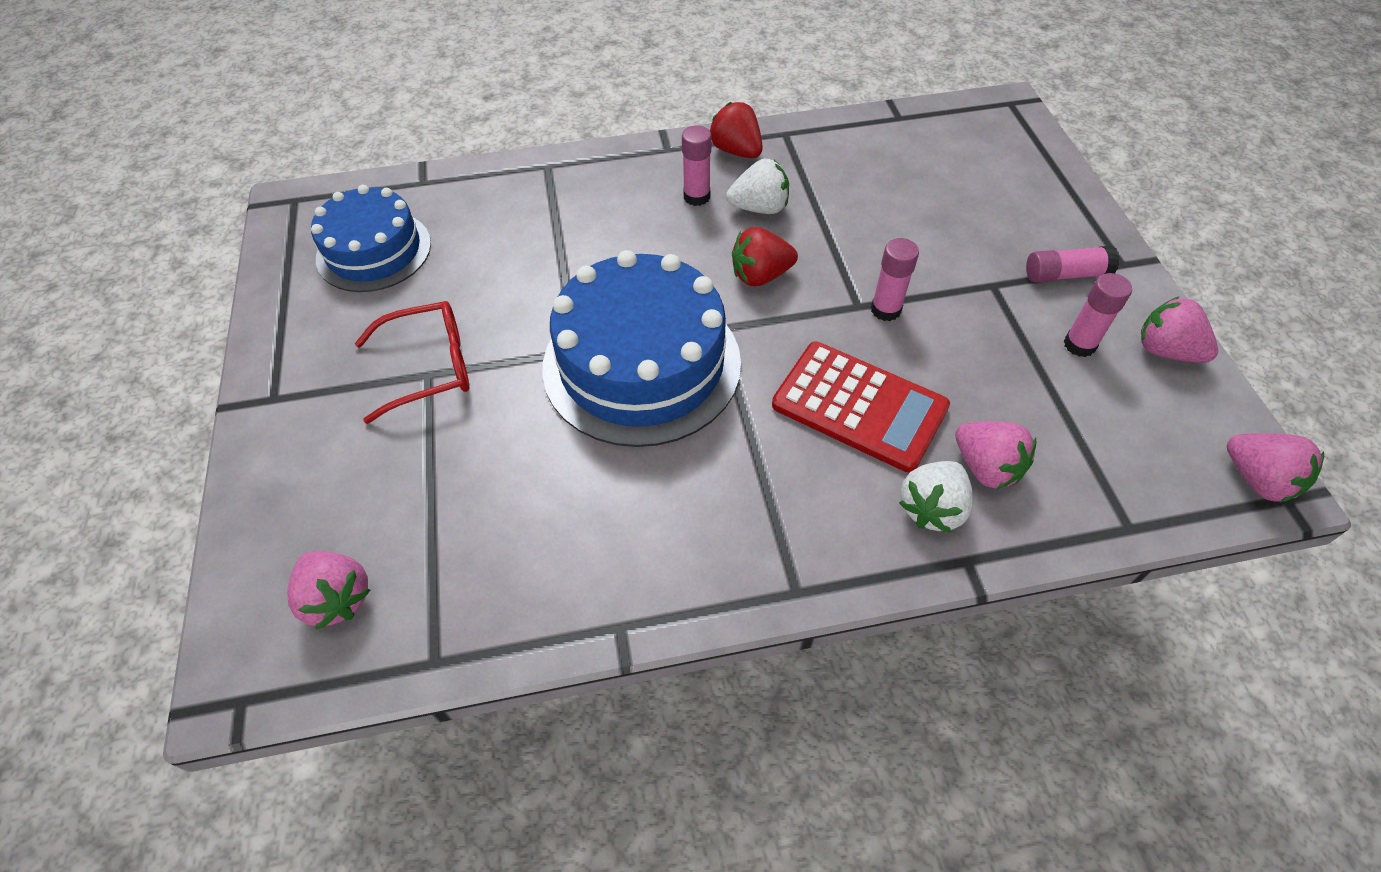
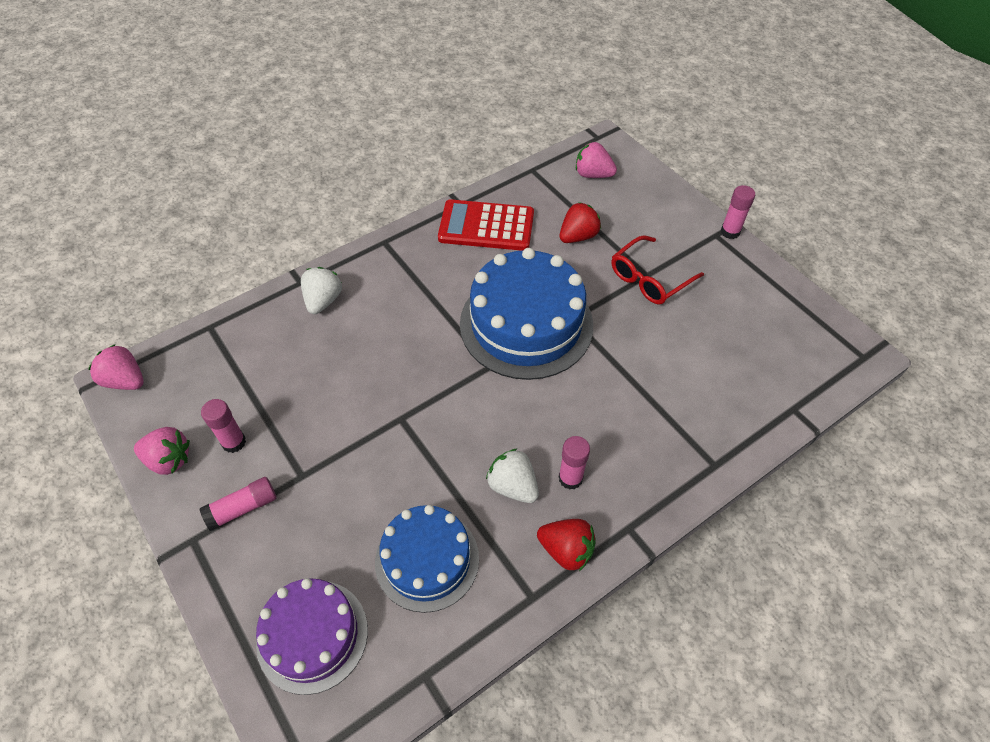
camera: 155 degrees right, 0 degrees up
(374, 251) = (762, 338): blue cake -> blue cake (427, 560)
(759, 208) = (513, 486): white strawberry -> white strawberry turned 75 degrees clockwise
(760, 275) = (482, 418): red strawberry -> red strawberry (578, 236)
(859, 406) = (379, 343): red calculator -> red calculator (486, 226)
(885, 310) = (380, 421): pink glue stick -> pink glue stick (730, 232)
(986, 467) = (295, 333): pink strawberry -> none
(995, 163) = (312, 635): none -> purple cake

